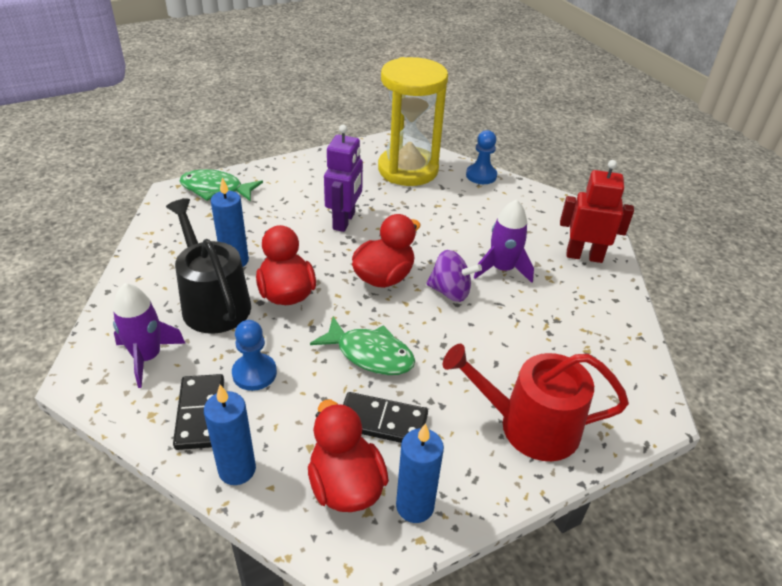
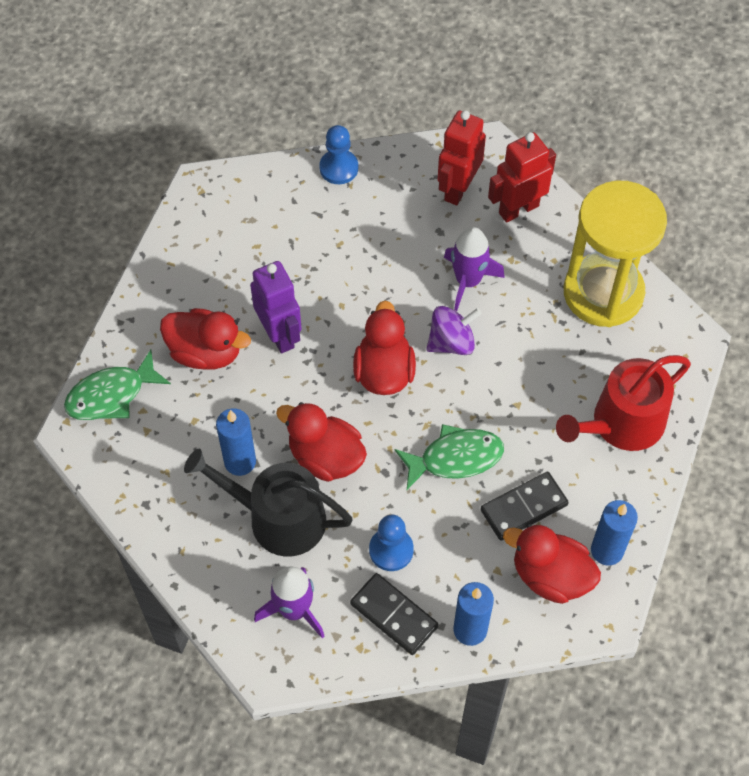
camera: 40 degrees left, 20 degrees up
(291, 203) = (206, 352): none -> red duck
(408, 170) = (263, 215): yellow hourglass -> yellow hourglass (603, 293)
(550, 224) = (458, 188): none -> red robot

